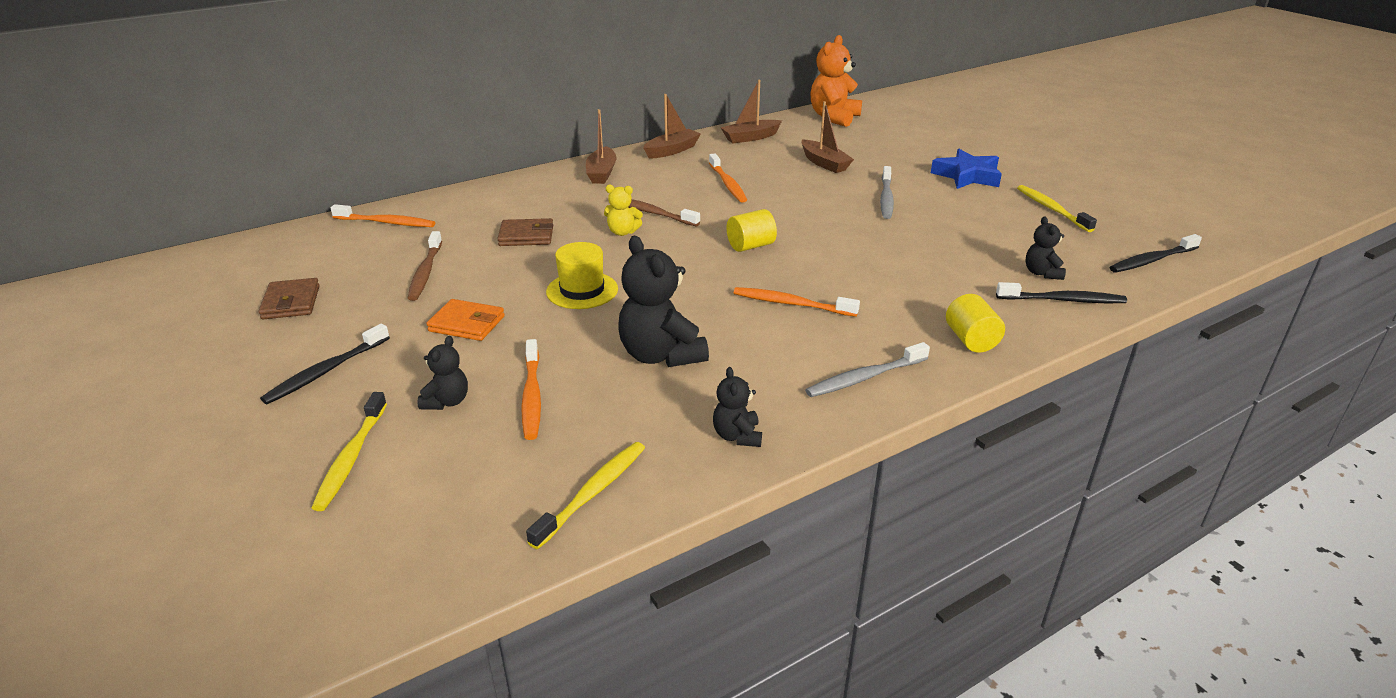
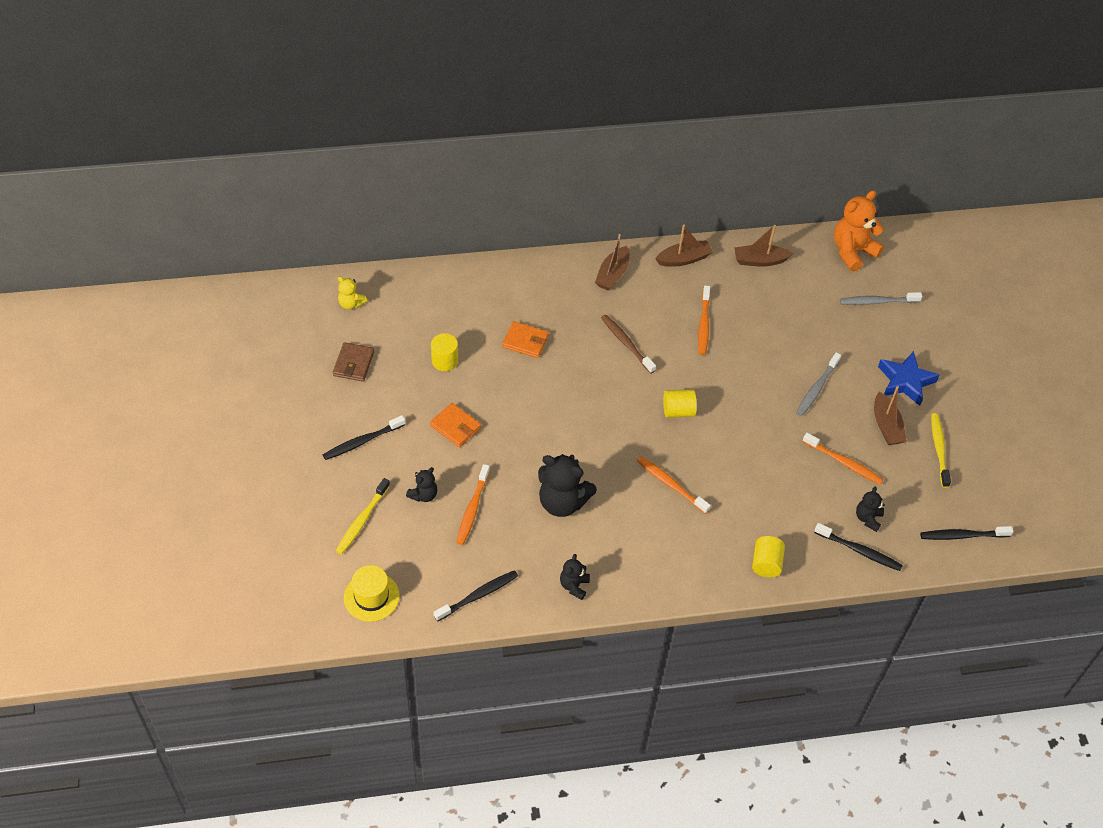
camera: 20 degrees right, 20 degrees up
(386, 222) = (433, 289): orange toothbrush -> orange toothbrush (843, 463)
(425, 272) = (445, 361): brown toothbrush -> yellow cylinder
(526, 236) = (525, 341): brown wallet -> orange wallet
(582, 290) = (540, 419): yellow hat -> yellow hat (371, 597)
(593, 493) = (478, 595): yellow toothbrush -> black toothbrush
(622, 232) = (595, 361): yellow teddy bear -> yellow teddy bear (351, 304)
(661, 355) = (562, 502): black teddy bear -> black teddy bear turned 60 degrees counterclockwise
(824, 163) = (798, 322): brown boat -> brown boat (886, 426)
(864, 377) = (676, 569): grey toothbrush -> grey toothbrush (877, 302)

